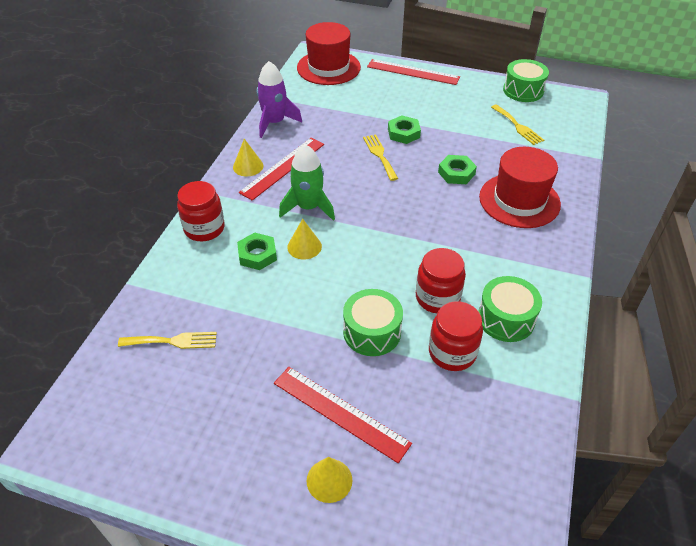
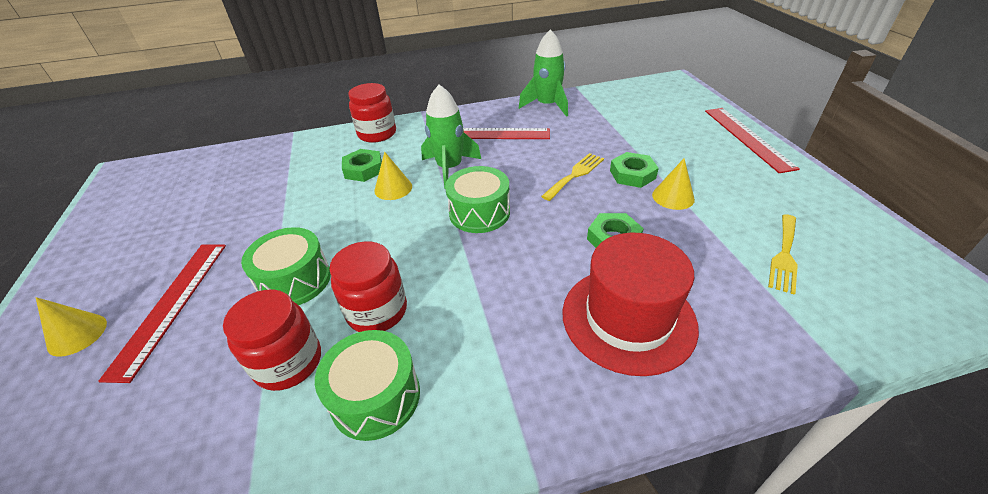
camera: 60 degrees right, 5 degrees down
(173, 341) = (238, 175): yellow fork -> none
(248, 166) = (473, 119): yellow cone -> yellow cone (673, 197)
(275, 122) = (547, 105): purple rocket -> green rocket
(328, 67) = (667, 95): red hat -> none
(523, 90) = (871, 230): green drum -> green drum (479, 213)

